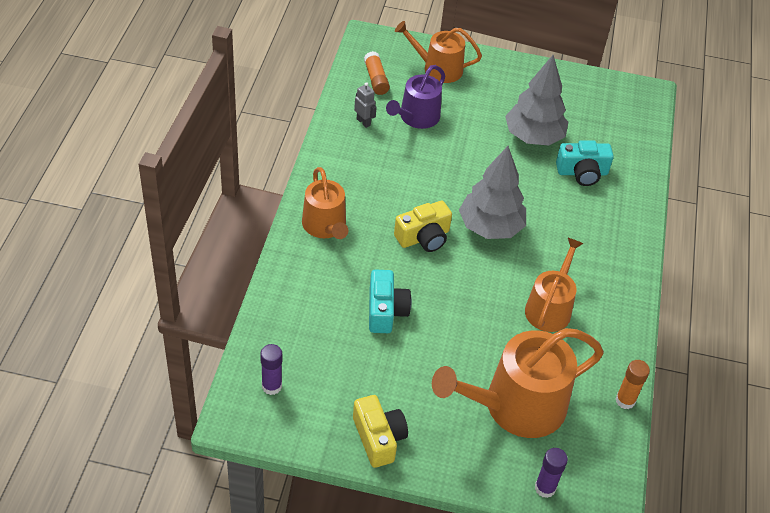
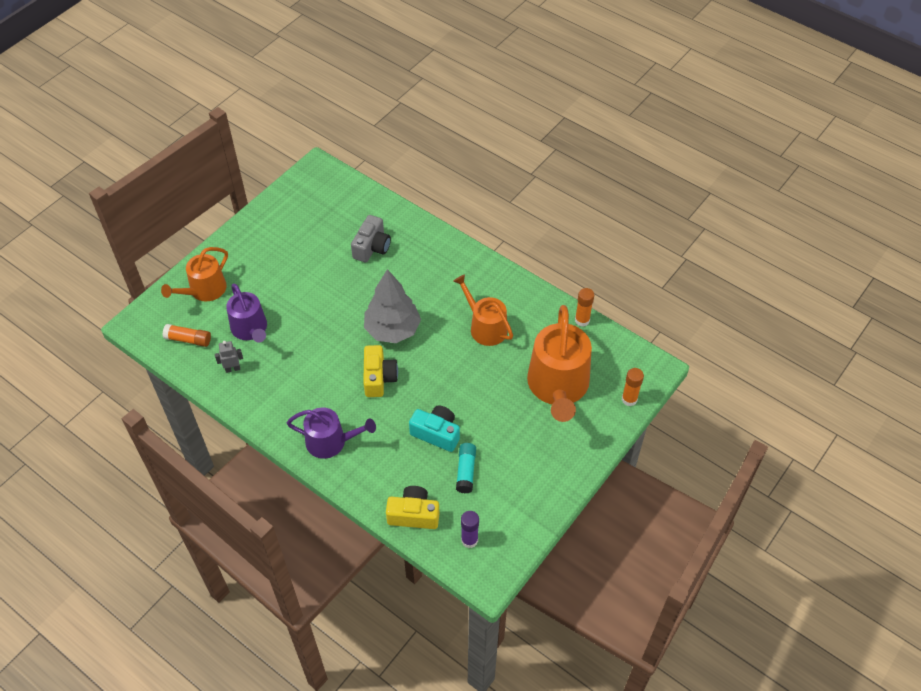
camera: 60 degrees left, 5 degrees up
(325, 226) = (331, 441): orange watering can -> purple watering can
(354, 354) = (466, 471): none -> turquoise glue stick
(378, 438) = (547, 485): yellow camera -> yellow camera (413, 514)
(533, 137) = (318, 261): grey tree -> none
(545, 488) = (629, 399): purple glue stick -> orange glue stick
(582, 172) = (372, 247): turquoise camera -> grey camera

